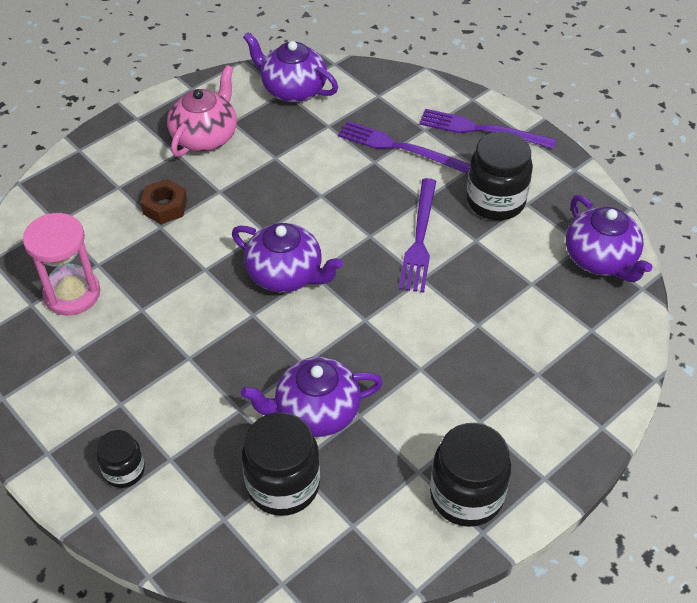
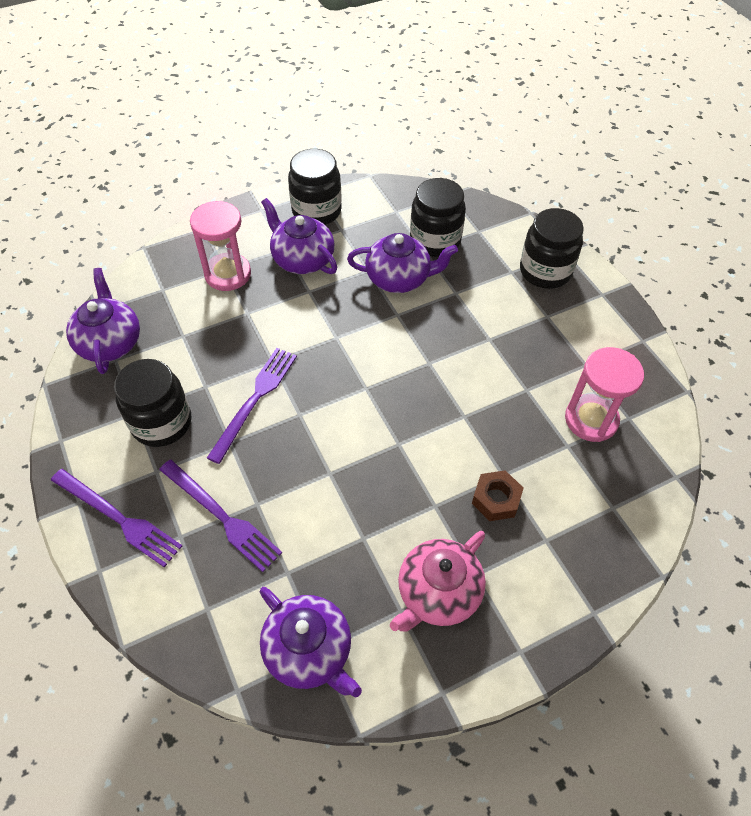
camera: 165 degrees left, 5 degrees up
(124, 471) = (545, 271): black jar -> black jar, size x1.74
(286, 275) = (390, 393): purple teapot -> purple teapot (302, 259)
(529, 367) = (228, 274): none -> pink hourglass

